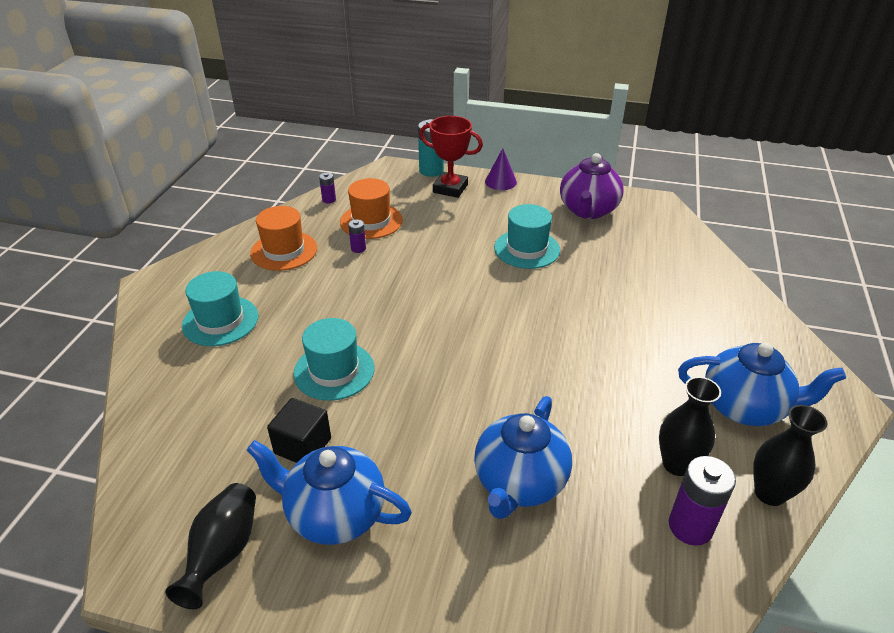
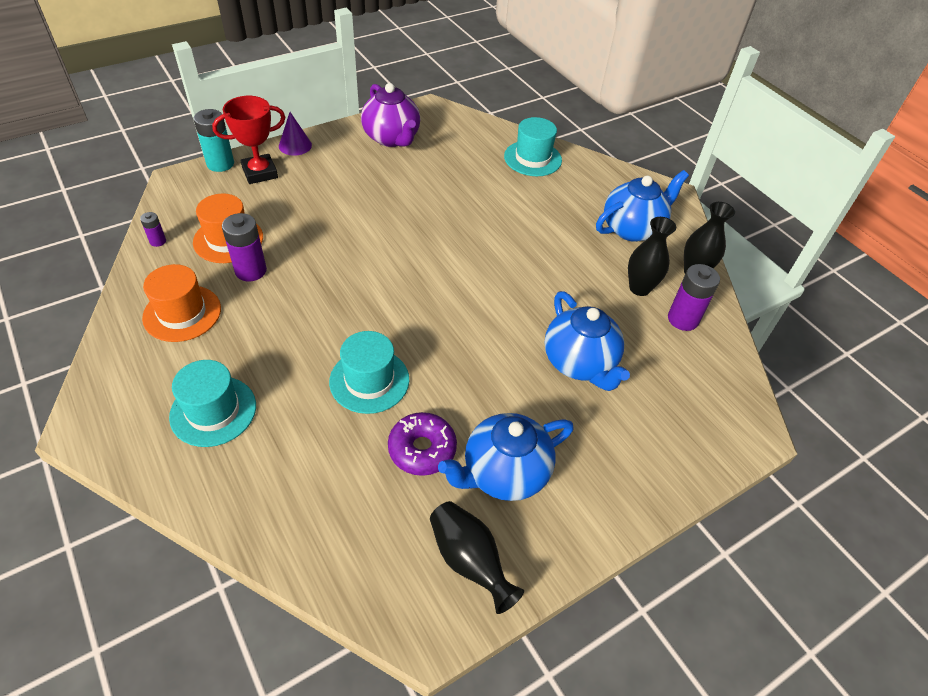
camera: 50 degrees left, 10 degrees up
(303, 446) = (422, 449): black cube -> purple donut
(358, 248) = (251, 271): purple battery -> purple battery, size x1.91
(527, 249) = (386, 194): turquoise hat -> turquoise hat (532, 158)

